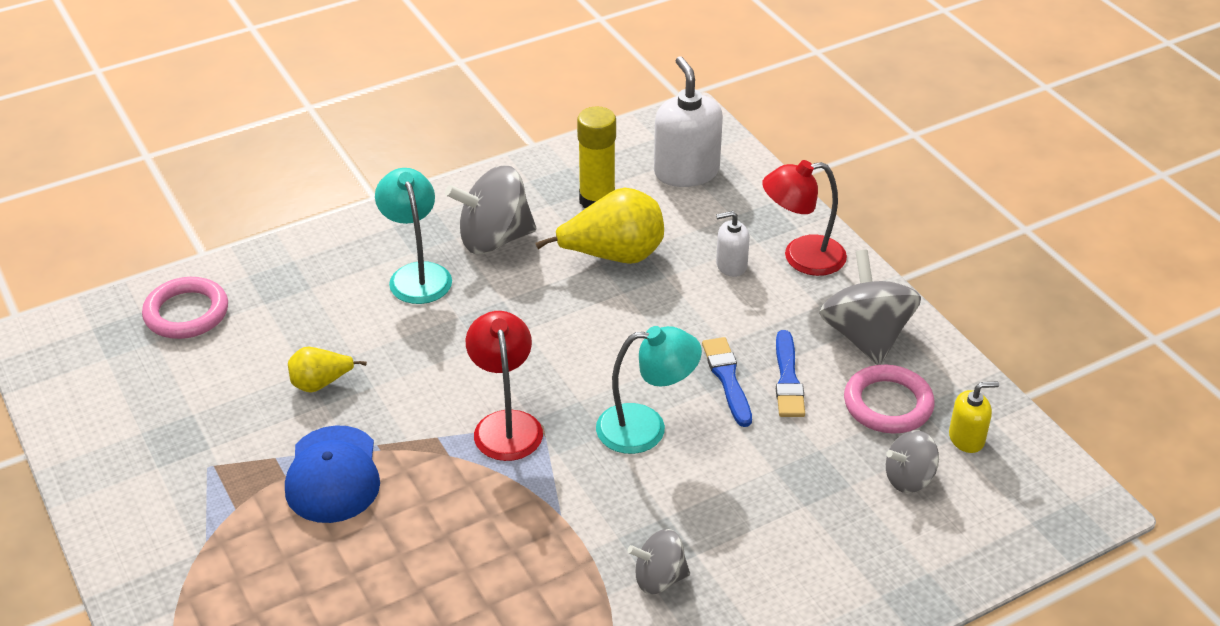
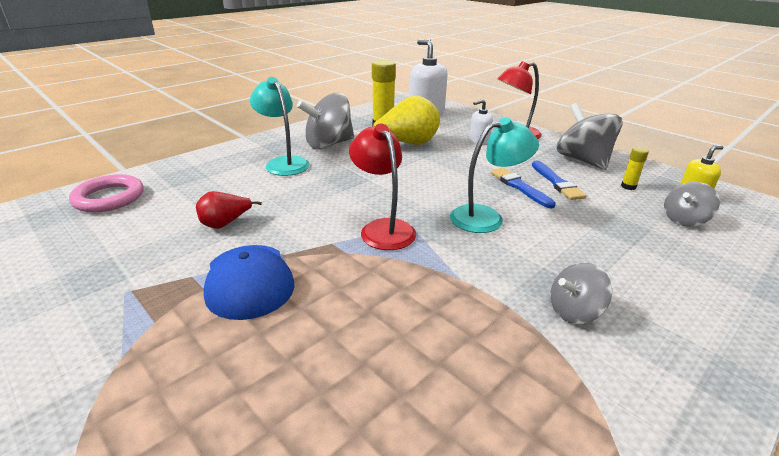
camera: 15 degrees left, 10 degrees down
(321, 384) = (225, 224): yellow pear -> red pear
(888, 404) = (628, 186): pink ring -> yellow glue stick

